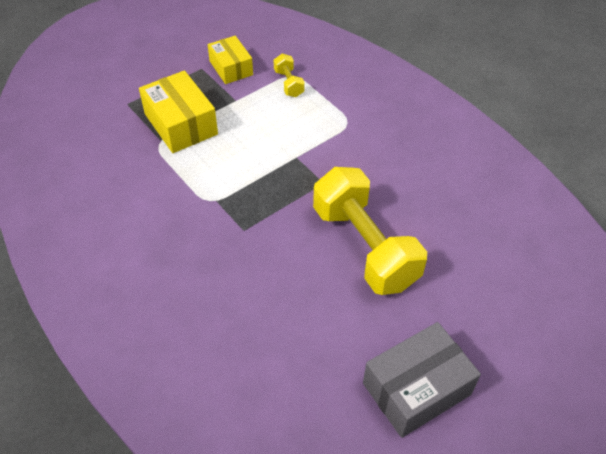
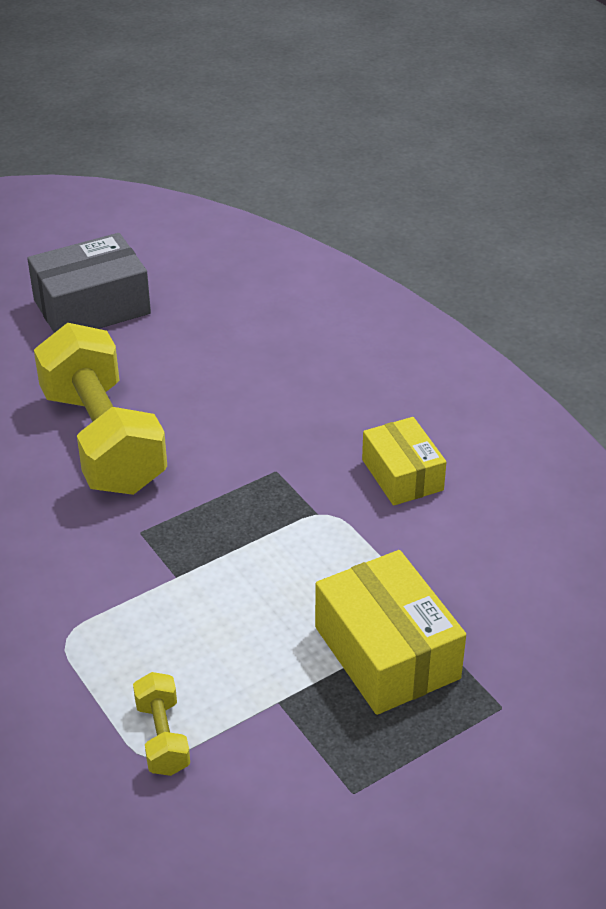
camera: 175 degrees left, 10 degrees down
(231, 68) = (285, 788): yellow box -> yellow box (402, 475)

